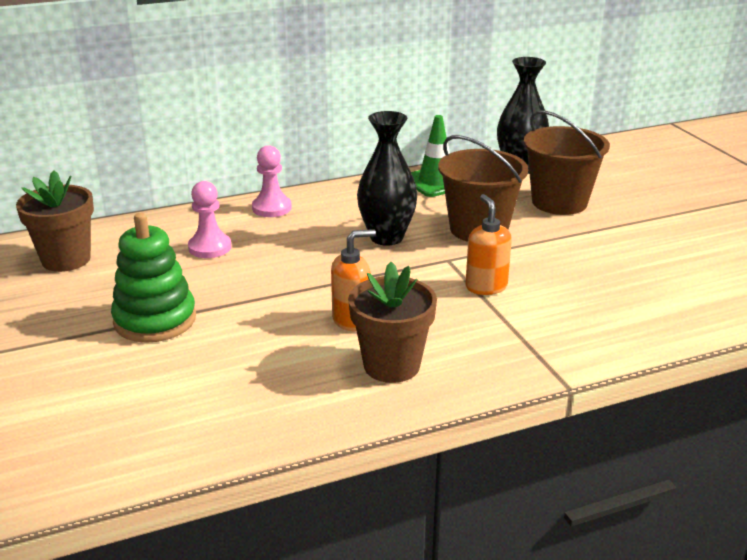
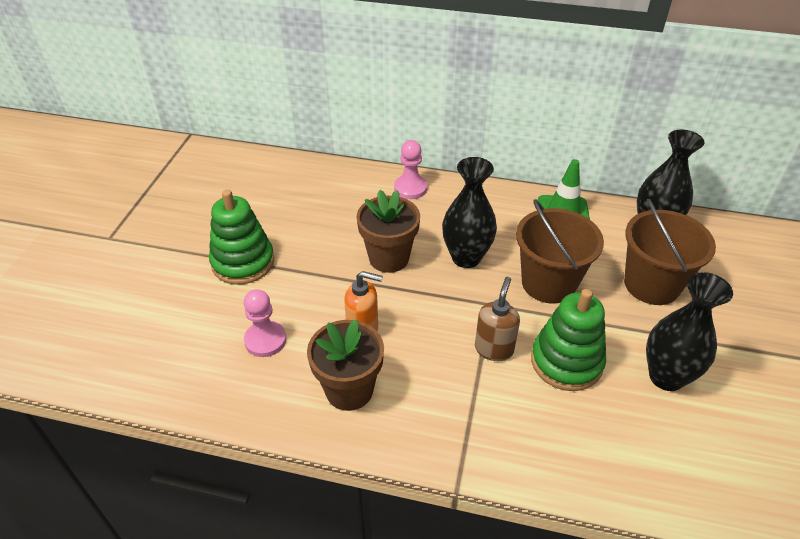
camera: 35 degrees right, 15 degrees up
(66, 259) = (240, 180): brown flower pot -> brown flower pot (389, 258)
(210, 247) = (334, 209): pink pawn -> pink pawn (265, 340)
(486, 287) = (494, 349): orange soap dispenser -> brown soap dispenser
(553, 272) = (566, 362): none -> green stacking toy
(635, 251) = (666, 377): none -> black vase

